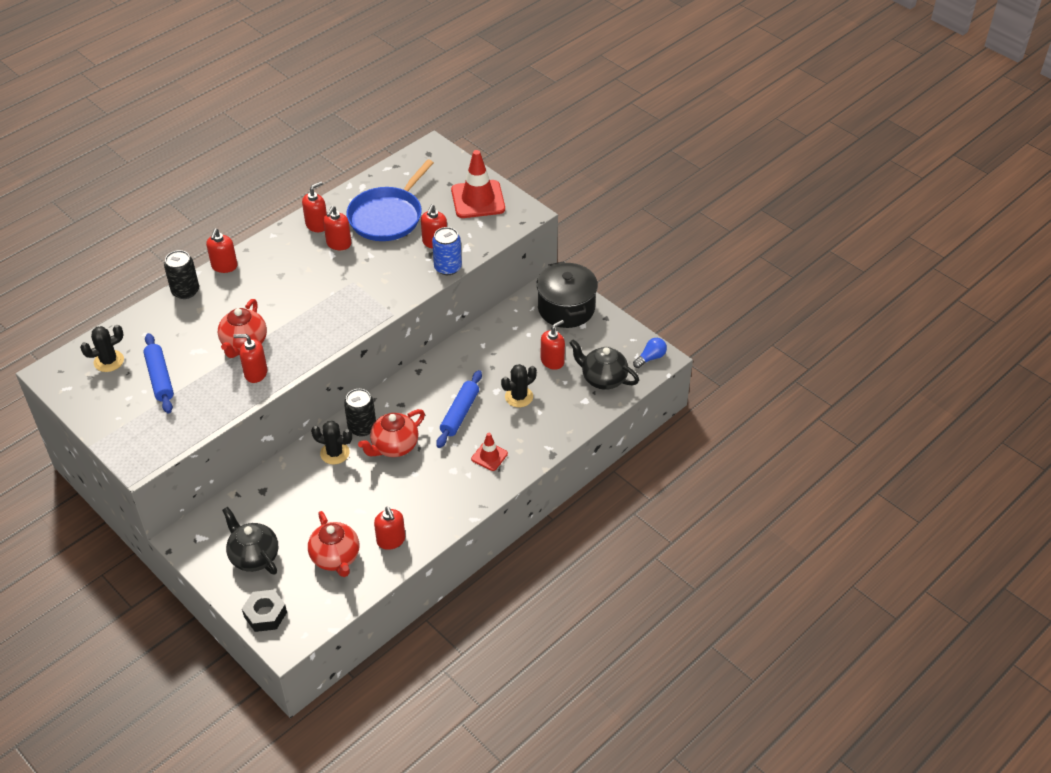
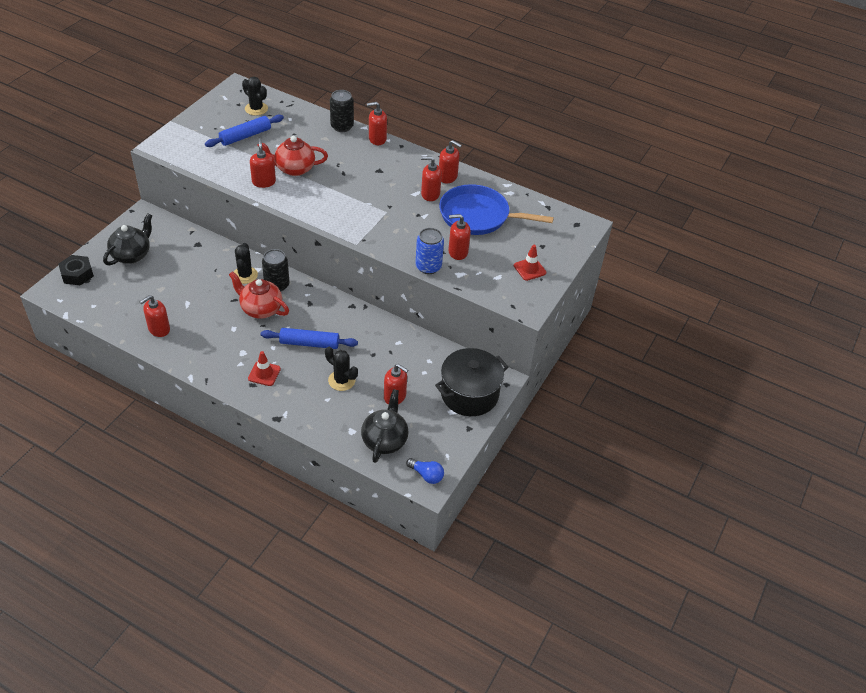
camera: 70 degrees right, 0 degrees up
(336, 558) = (136, 300): red teapot -> none
(478, 199) = (529, 269): red traffic cone -> red traffic cone, size x0.53

